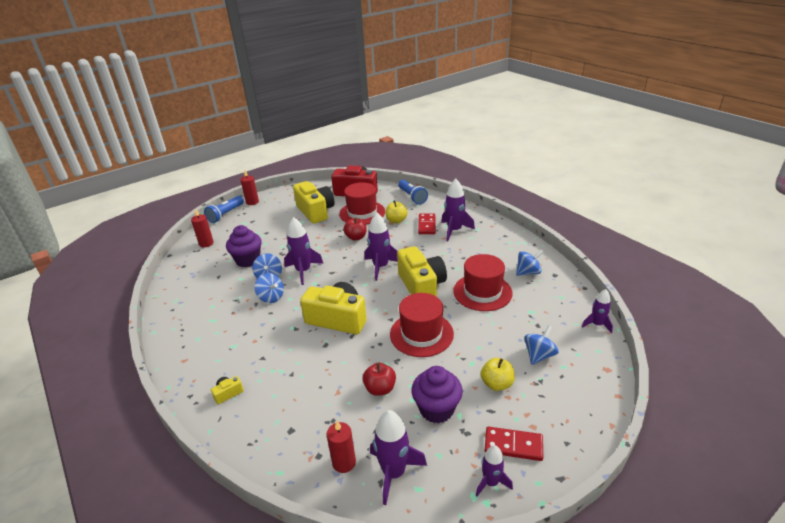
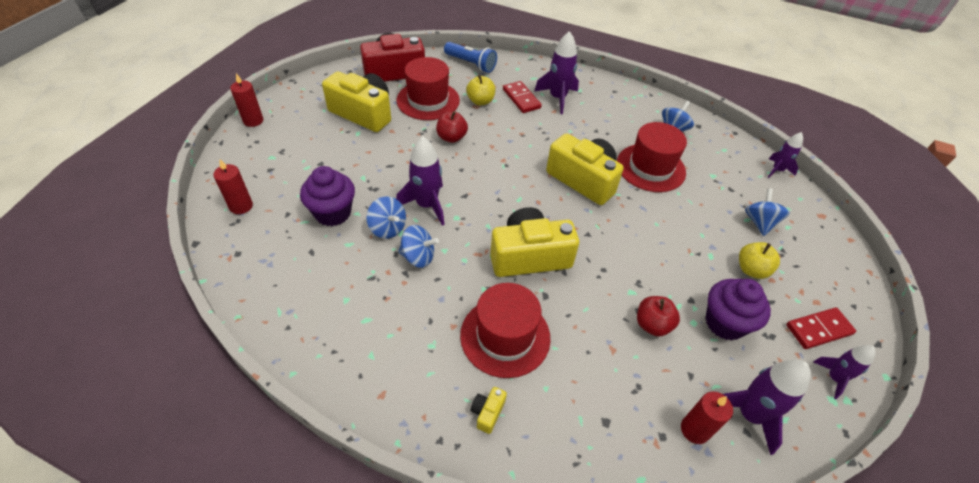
camera: 35 degrees left, 15 degrees up
(225, 214) = (228, 151): blue flashlight -> none
(381, 267) = (517, 170): purple rocket -> none
(421, 334) = (635, 240): red hat -> red hat (505, 336)

